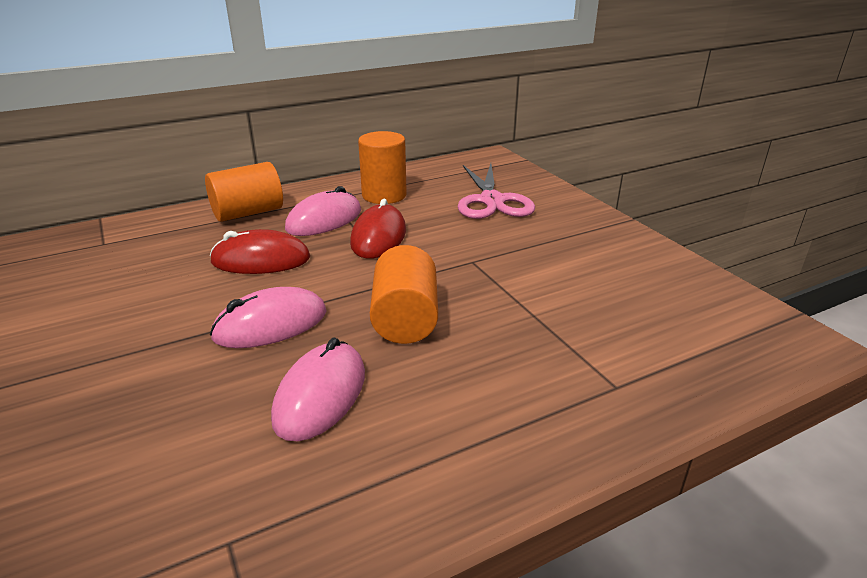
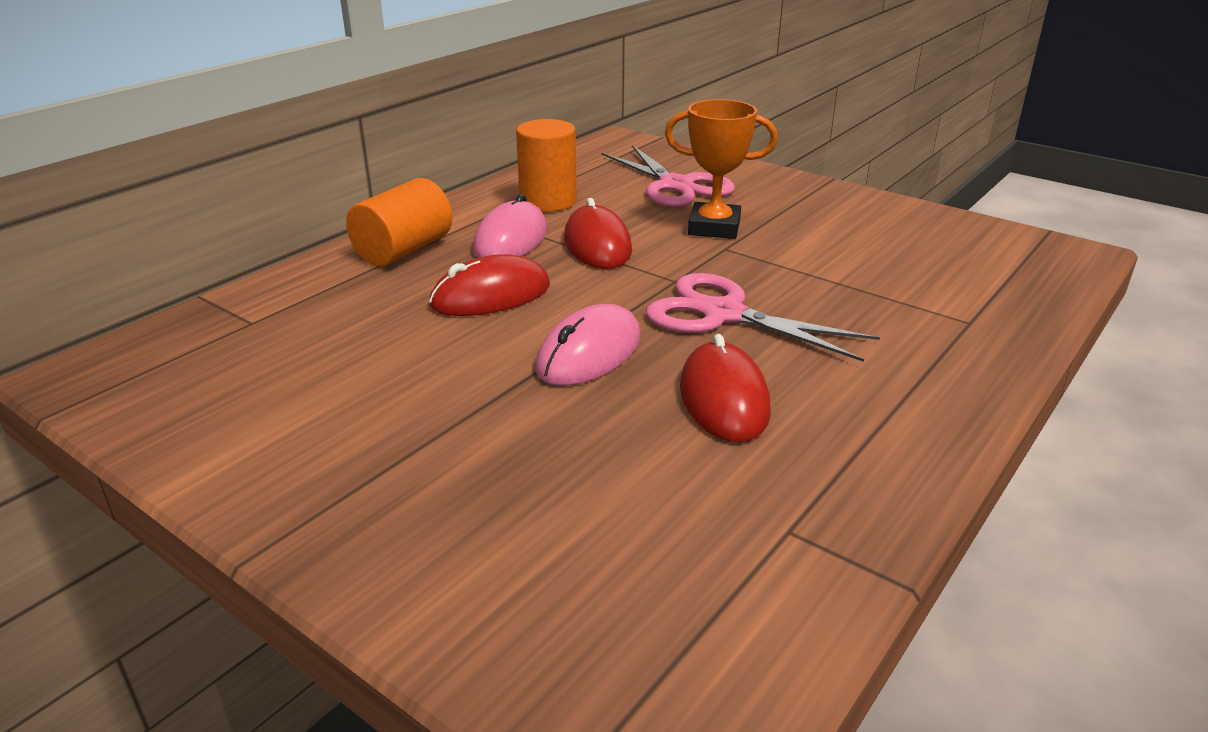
camera: 25 degrees left, 0 degrees up
(320, 395) = (723, 398): pink mouse -> red mouse
(405, 319) = (723, 314): orange cylinder -> pink scissors
(482, 242) = (714, 227): none -> orange trophy

